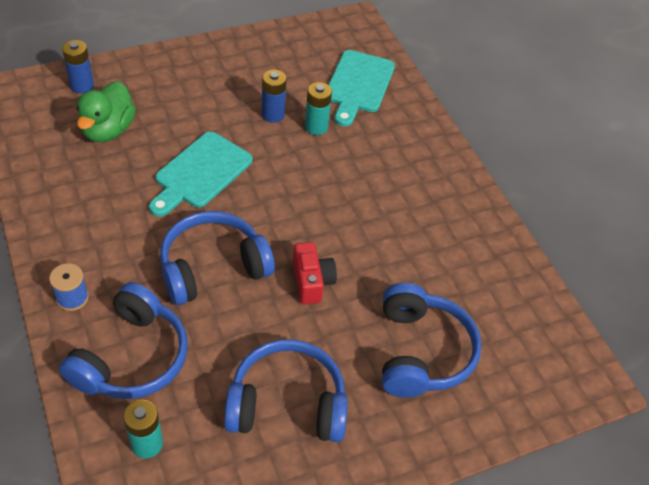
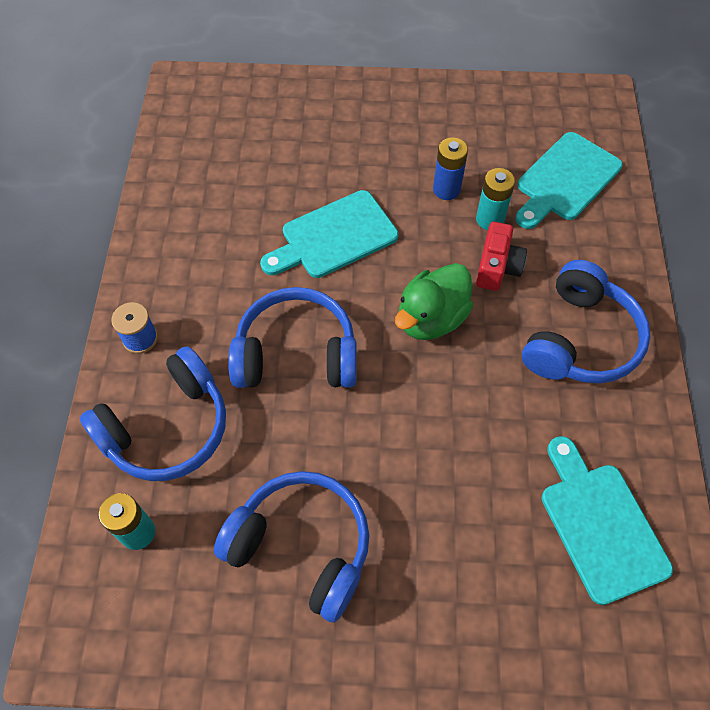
camera: 30 degrees right, 10 degrees up
(82, 86) = (257, 98): blue battery -> none
(108, 130) = (260, 157): green duck -> green duck (431, 318)
(312, 282) = (396, 410): red camera -> red camera (497, 267)
(421, 352) = (484, 545): blue headphones -> blue headphones (580, 339)
(493, 309) = (600, 525): none -> turquoise cutting board

